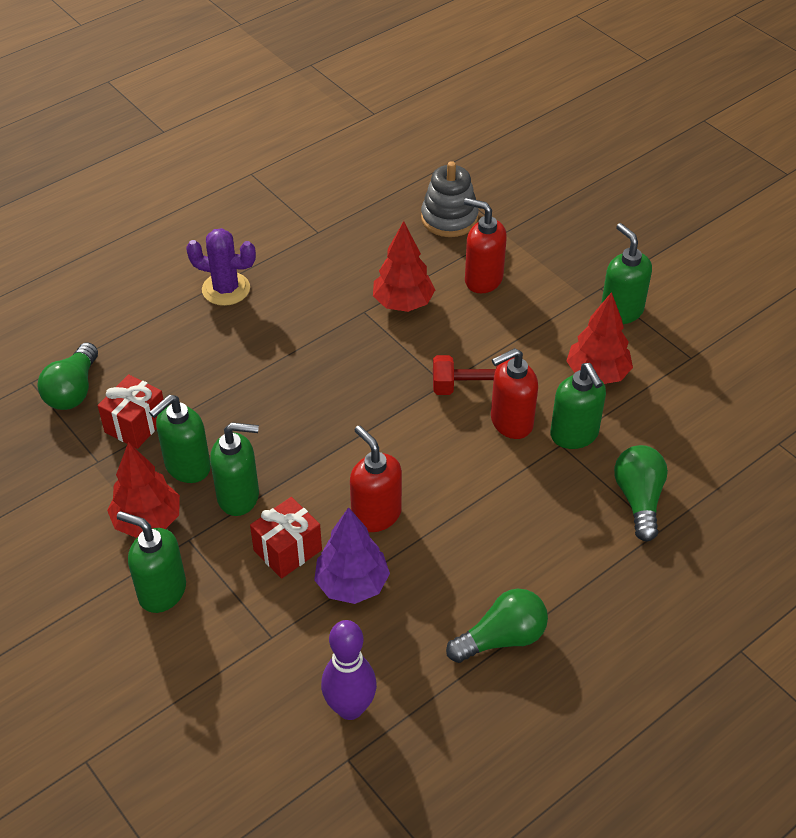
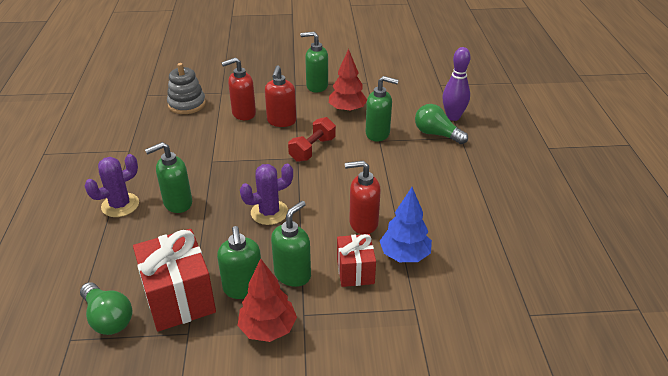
camera: 55 degrees left, 10 degrees down
(136, 425) = (179, 298): red gift -> red gift, size x1.68
(162, 591) = (334, 348): green soap dispenser -> green soap dispenser (177, 203)
(320, 417) = (269, 212): none -> purple cactus
(350, 708) = (493, 297): purple bowling pin -> purple bowling pin (453, 117)
(352, 584) = (404, 255): purple tree -> blue tree
(403, 303) = (224, 145): red tree -> none
(501, 638) = (487, 216): green light bulb -> none
(511, 422) = (349, 148): red soap dispenser -> red soap dispenser (281, 121)

